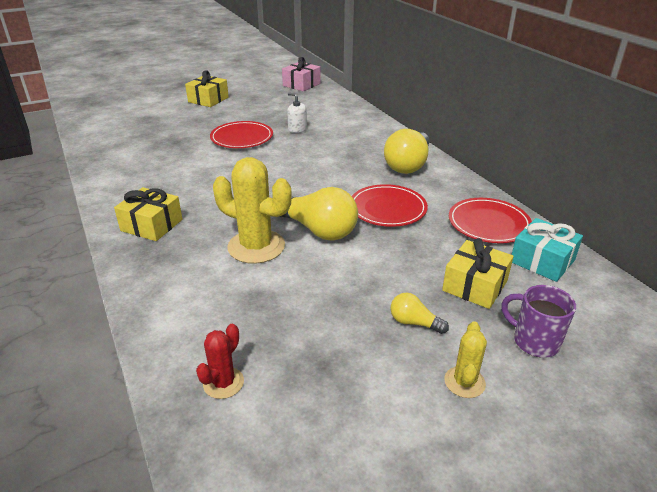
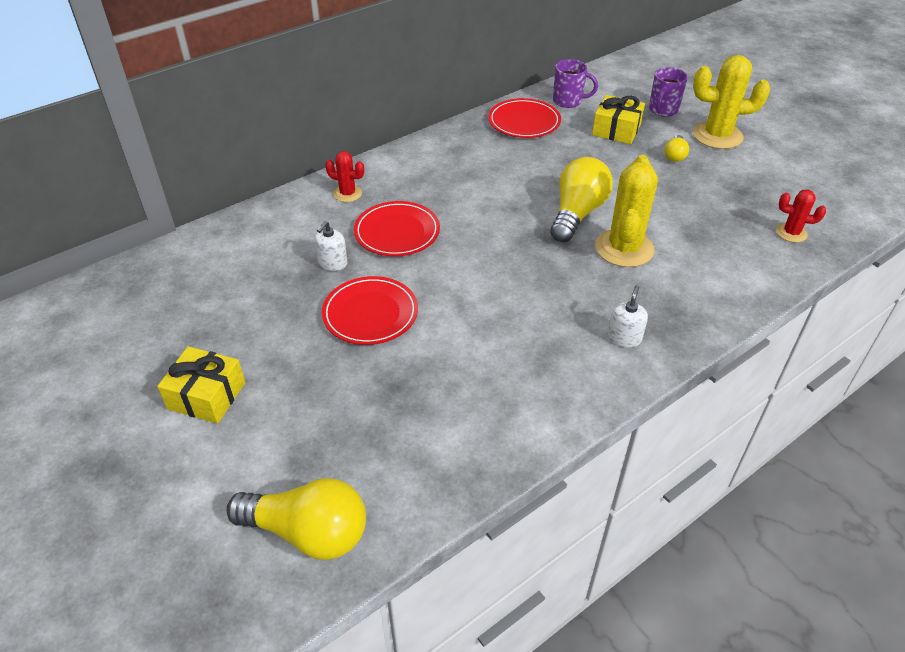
camera: 100 degrees left, 10 degrees up
(152, 225) = (624, 337): yellow gift -> white soap dispenser
(301, 84) = (138, 286): pink gift -> none
(374, 136) = (347, 194): none -> red cactus
(387, 209) = (520, 175): red plate -> red plate (397, 232)
(408, 165) = (422, 166): yellow light bulb -> yellow light bulb (308, 532)
(464, 382) = (717, 136): yellow cactus -> yellow cactus, size x1.89
(542, 261) = (568, 101): turquoise gift -> purple mug

